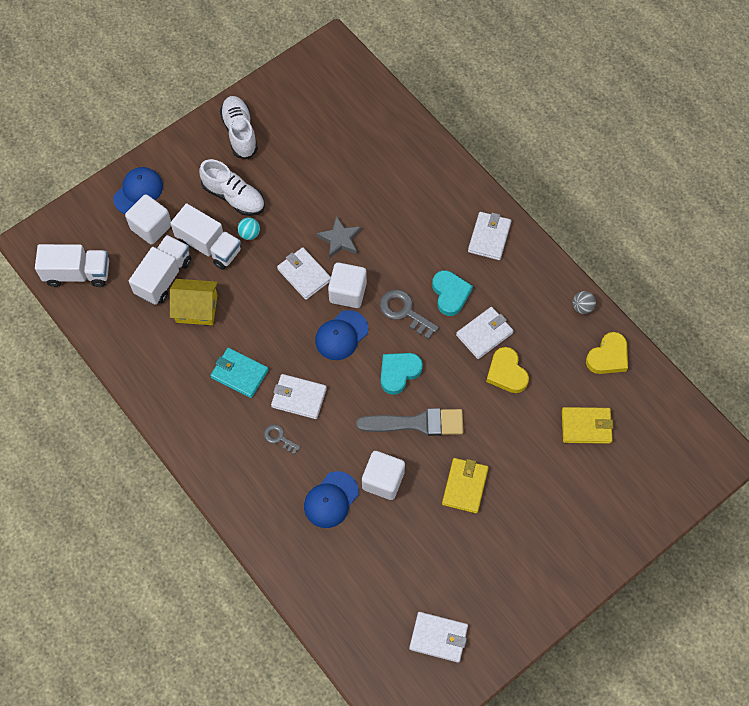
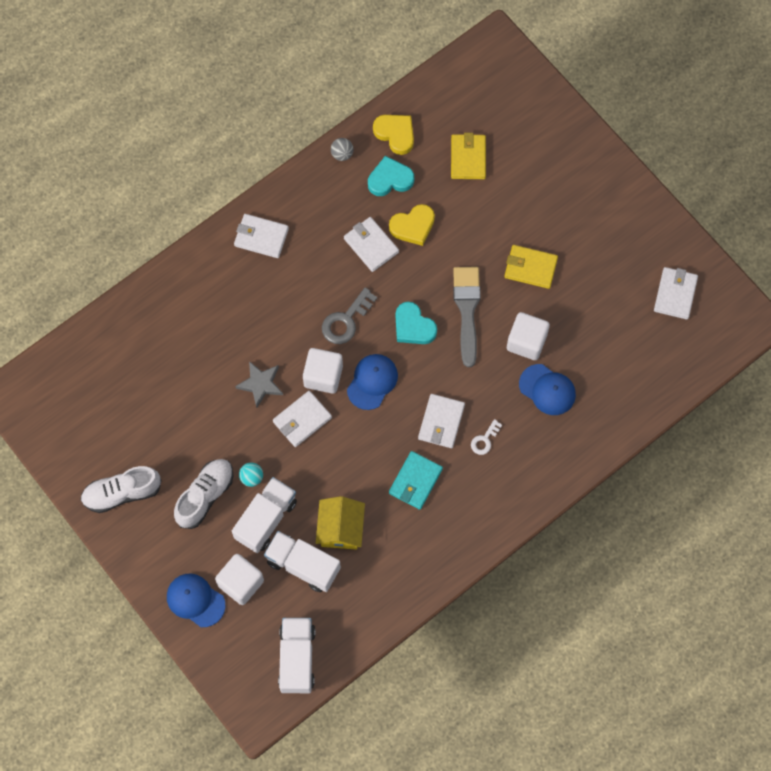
camera: 90 degrees left, 5 degrees up
(279, 438) = (484, 440): grey key -> white key
(341, 335) = (372, 382): blue cap -> blue cap turned 105 degrees counterclockwise
(450, 294) = (326, 276): turquoise heart -> turquoise heart (390, 179)

